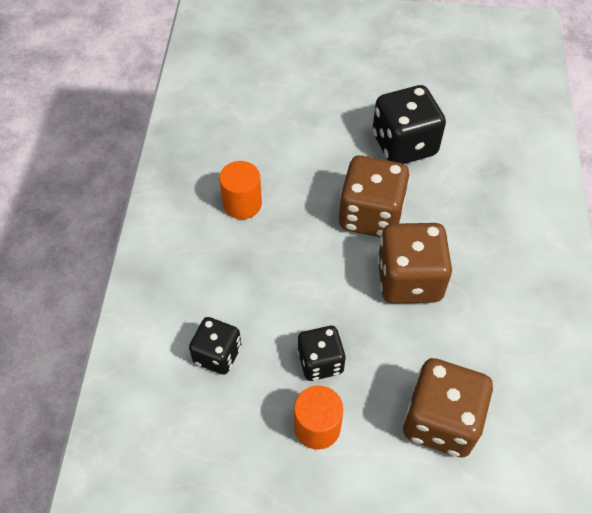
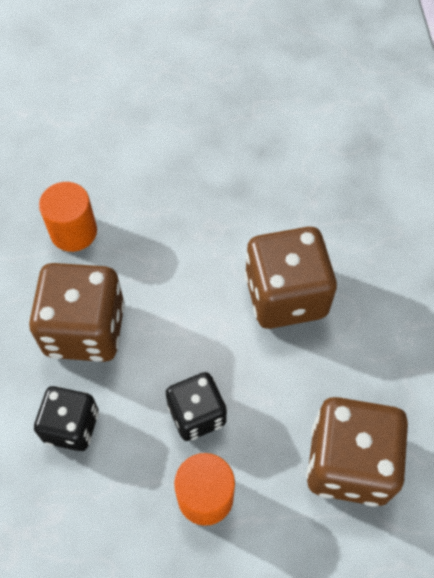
camera: 10 degrees left, 5 degrees up
(371, 215) = (229, 223): brown dice -> brown dice (85, 329)
(404, 145) = (254, 131): black dice -> none

